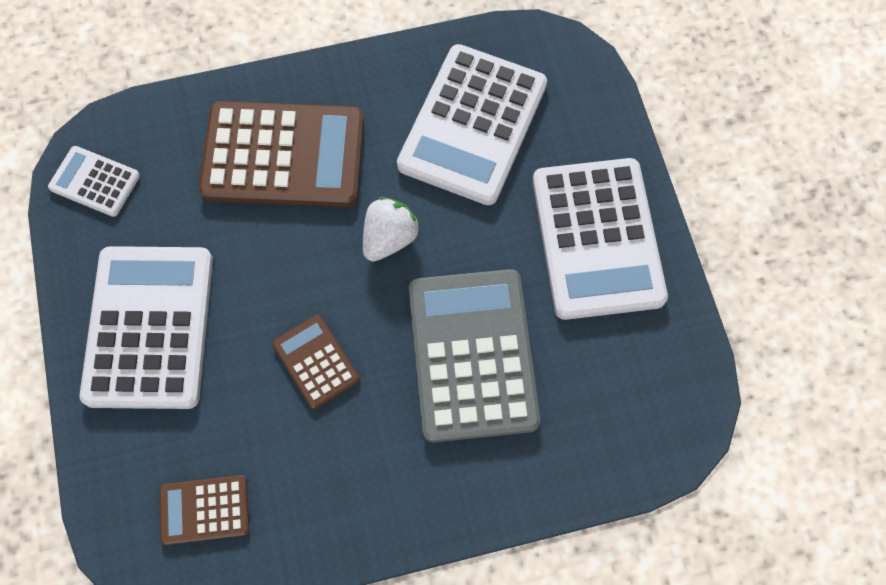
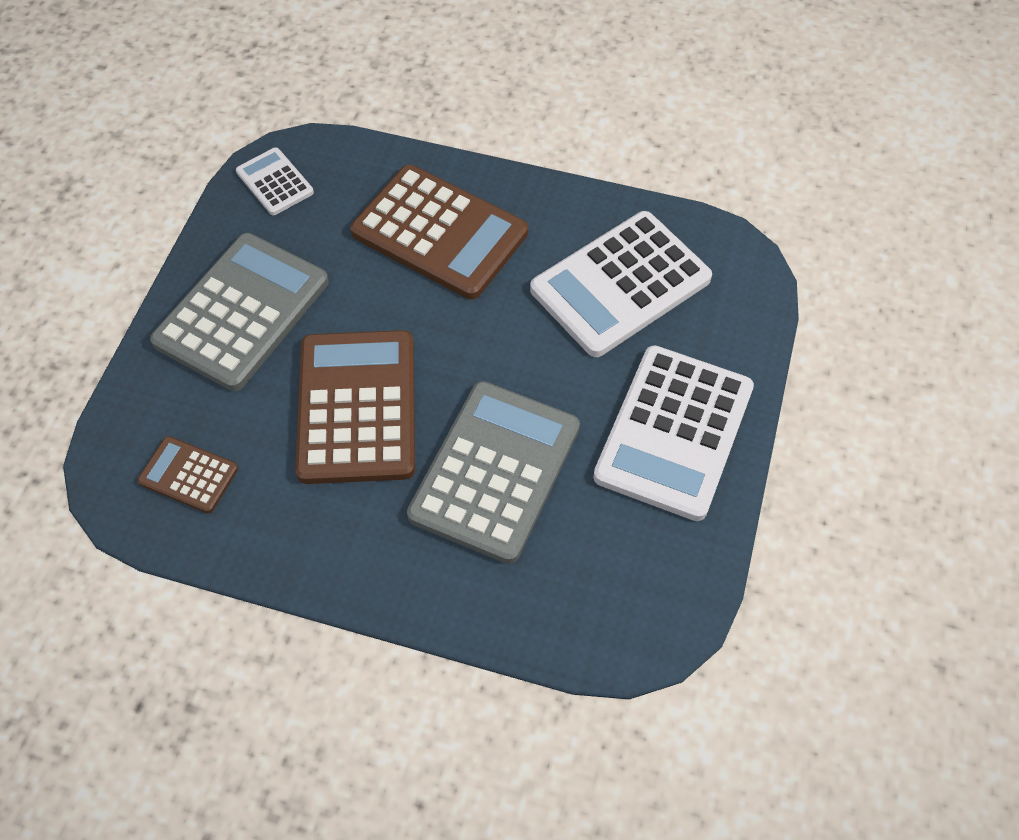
camera: 30 degrees right, 10 degrees down
(149, 327) = (242, 312): white calculator -> grey calculator
(316, 362) = (357, 407): brown calculator -> brown calculator, size x2.03
(389, 238) = (485, 340): white strawberry -> none

